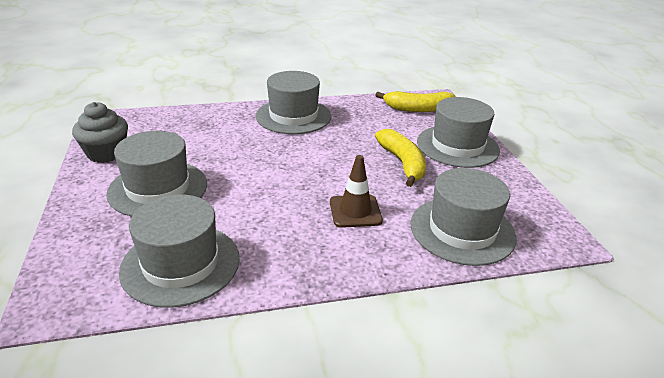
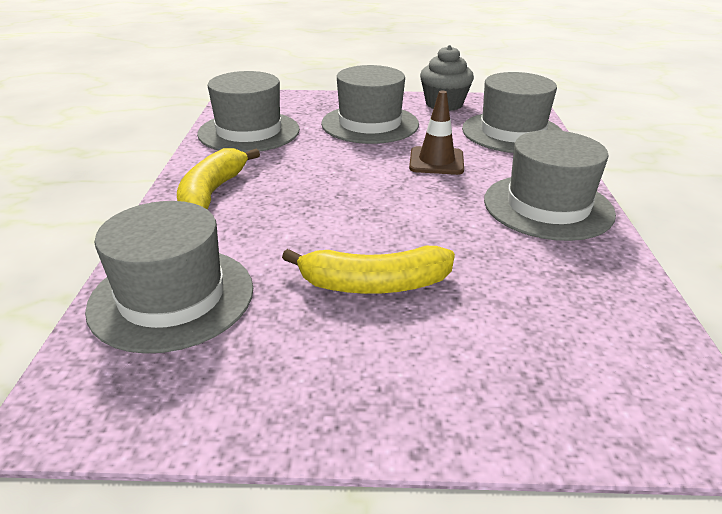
camera: 105 degrees right, 0 degrees up
(355, 211) = (270, 220): brown traffic cone -> brown traffic cone (436, 161)
(418, 109) = (618, 366): yellow banana -> yellow banana (212, 193)
(457, 146) = (425, 378): grey hat -> grey hat (512, 132)

